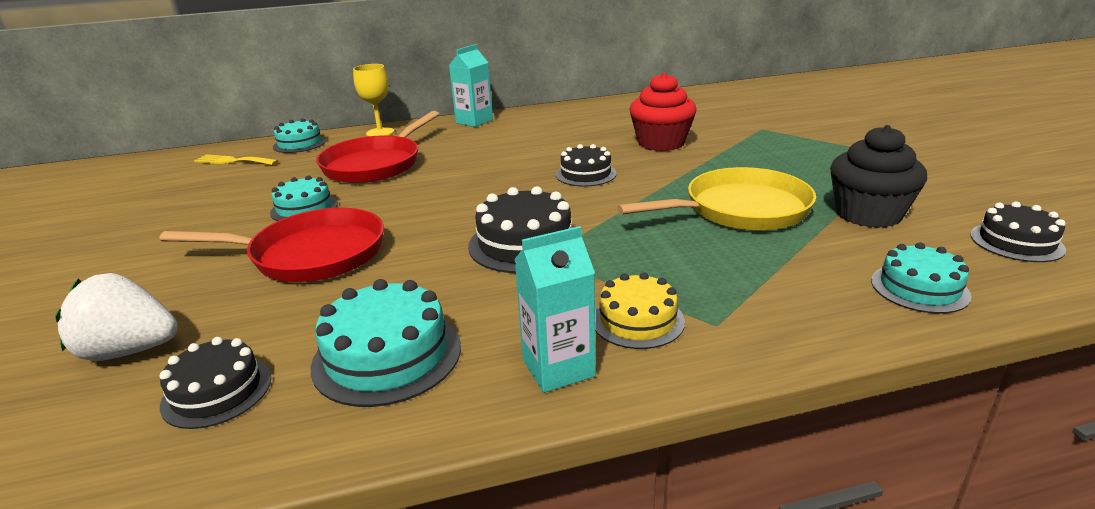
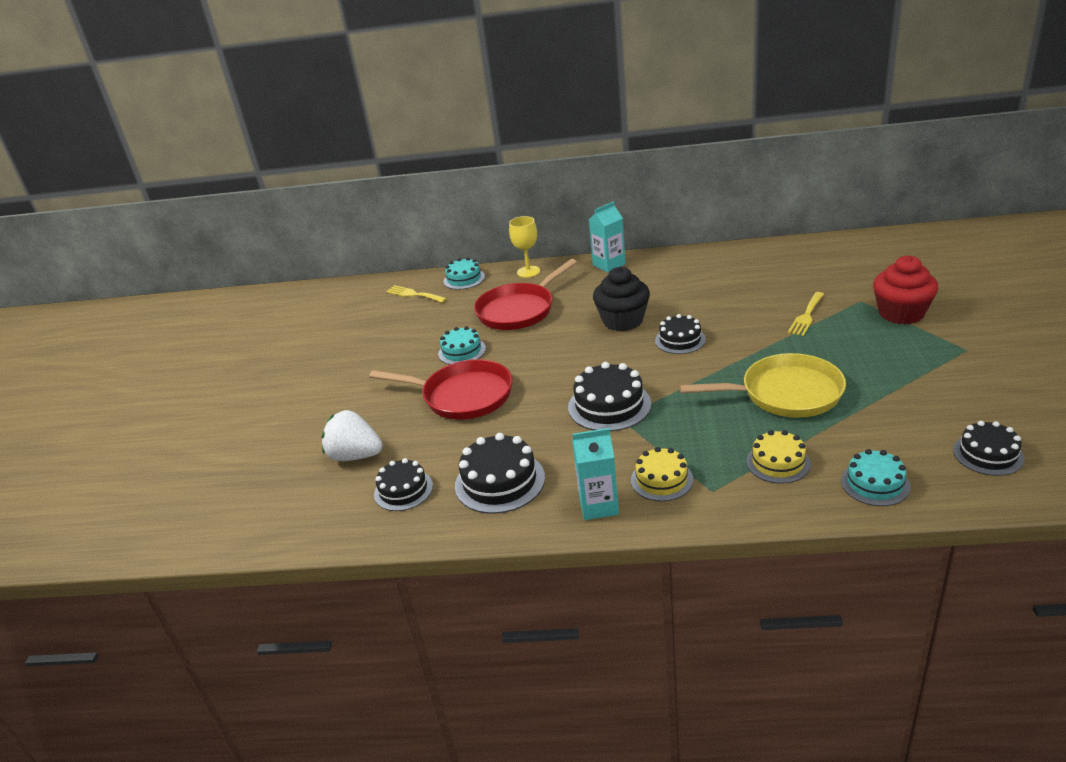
camera: 20 degrees right, 5 degrees up
(387, 355) = (500, 481): turquoise cake -> black cake
(661, 143) = (759, 310): red cupcake -> red cupcake (901, 313)
(714, 144) = (806, 316): none -> yellow fork
(781, 280) = (778, 462): none -> yellow cake
(868, 214) = (887, 411): black cupcake -> black cupcake (623, 321)

